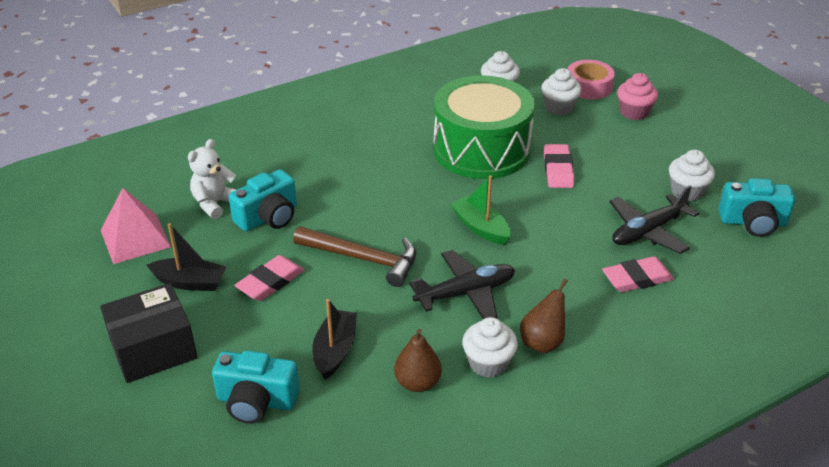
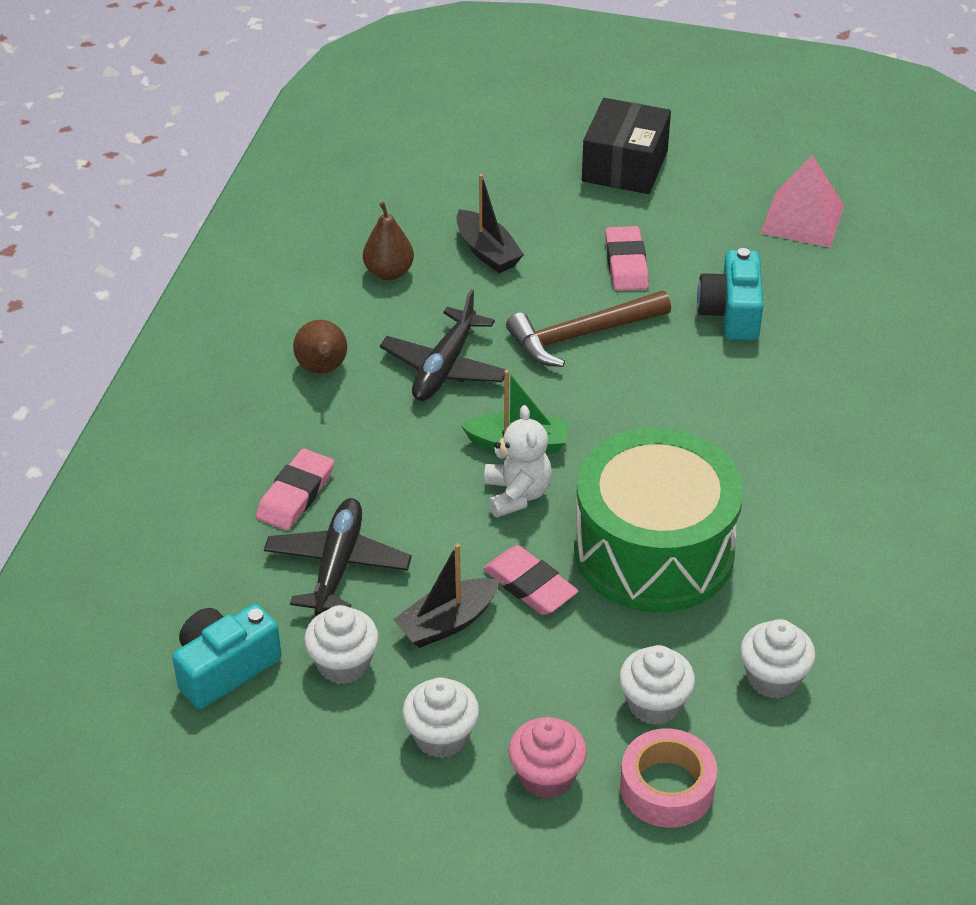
camera: 135 degrees right, 5 degrees up
(190, 282) = (688, 220): black boat -> black boat (447, 622)
(215, 204) = (801, 291): white teddy bear -> white teddy bear (517, 494)
(256, 401) = (491, 187): turquoise camera -> none
(488, 363) = (349, 322): white cupcake -> white cupcake (441, 736)

